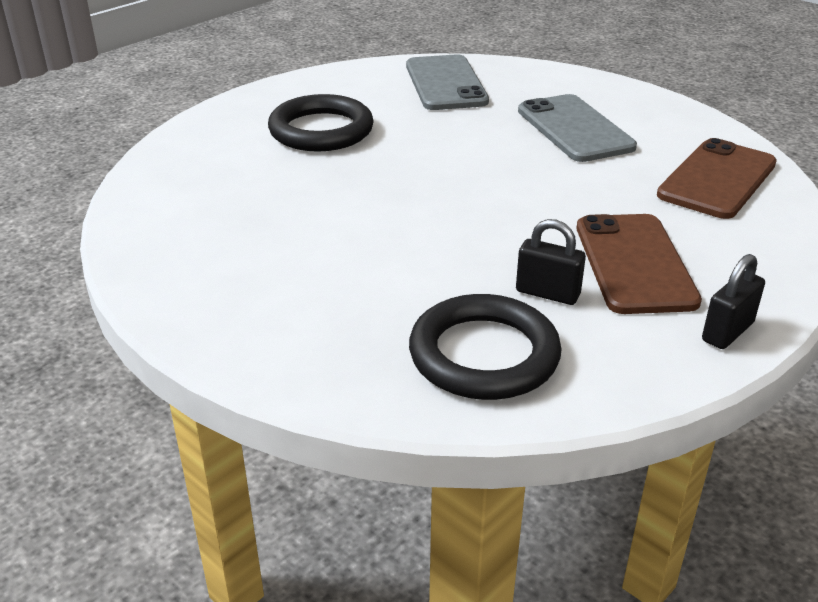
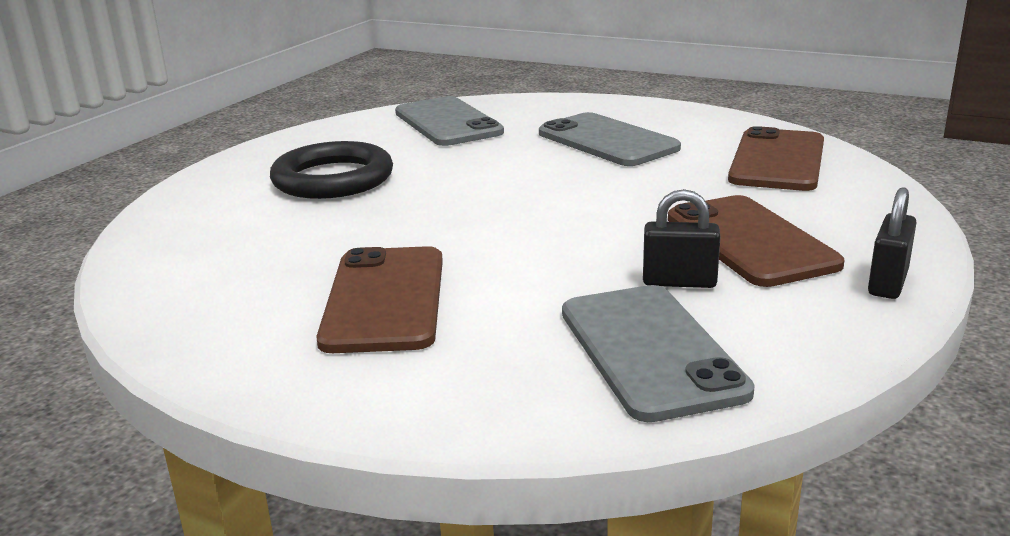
camera: 15 degrees left, 10 degrees down
(305, 262) = (385, 299): none -> brown phone
(484, 355) = (650, 351): black ring -> grey phone

